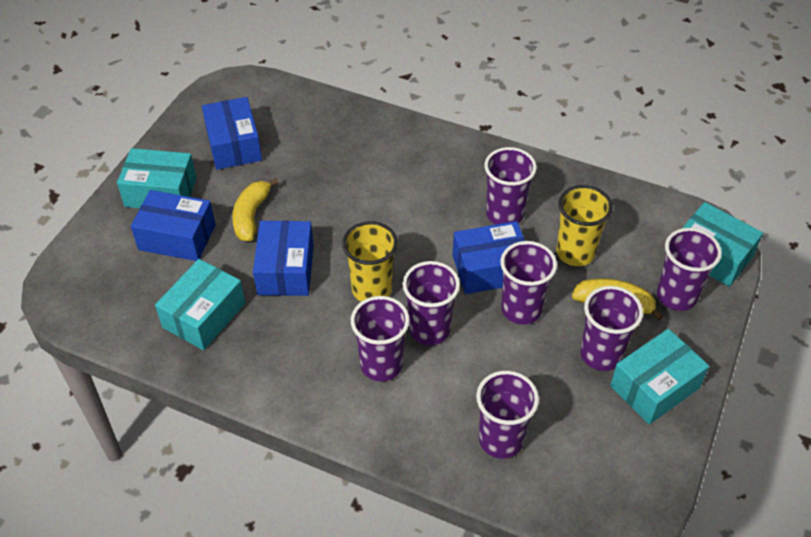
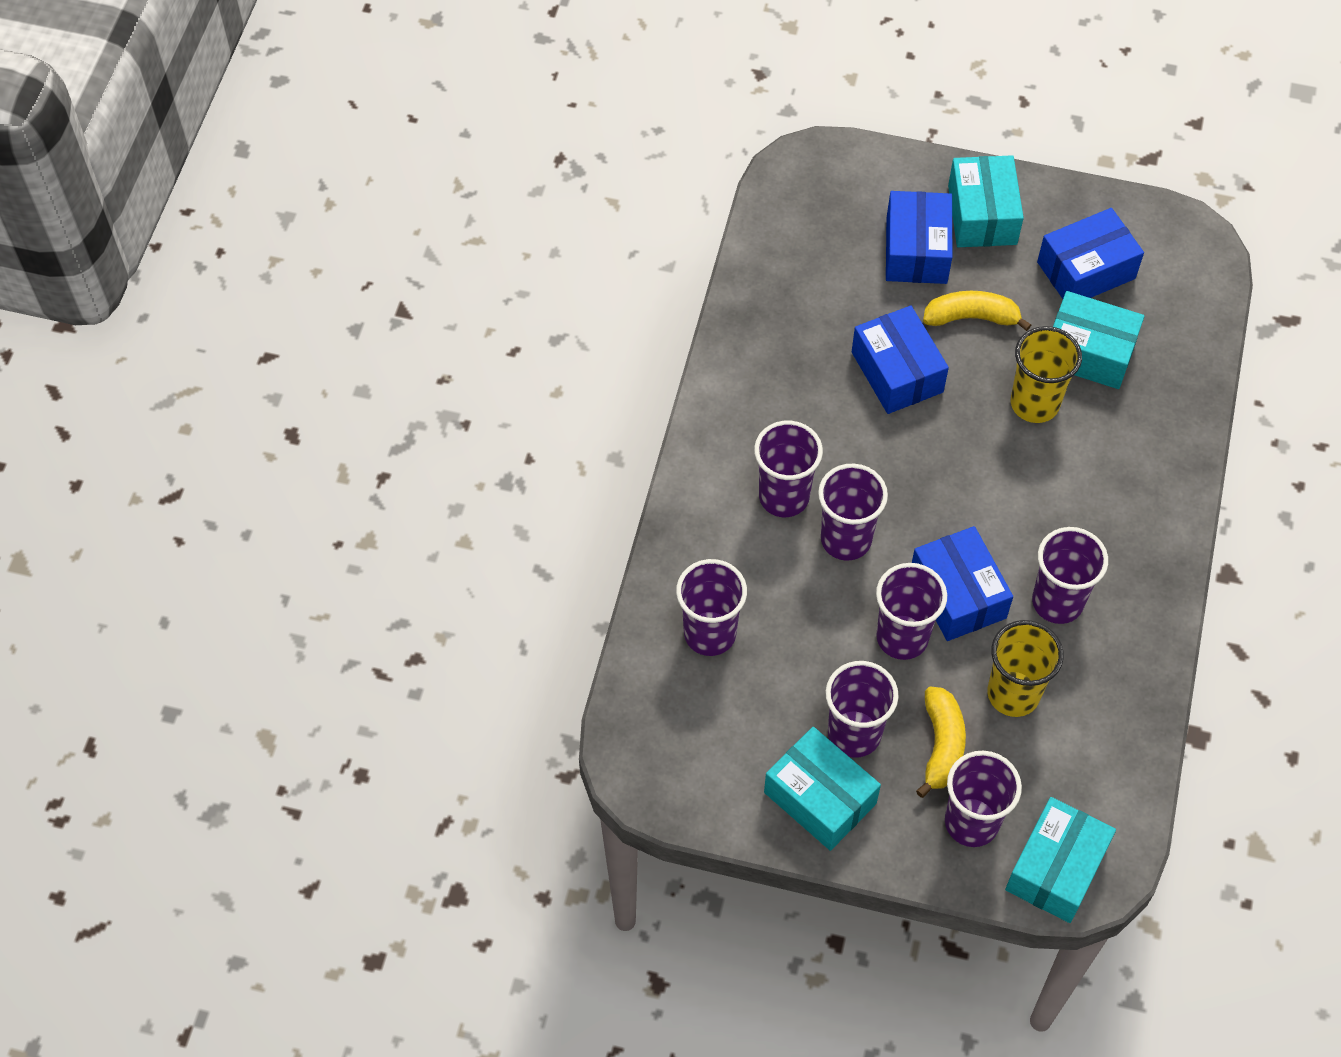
camera: 80 degrees right, 10 degrees up
(204, 315) = (810, 306): turquoise box -> turquoise box (1088, 352)
(285, 269) = (897, 372): blue box -> blue box turned 75 degrees clockwise
(372, 289) = (890, 468): yellow cup -> yellow cup (1034, 403)

